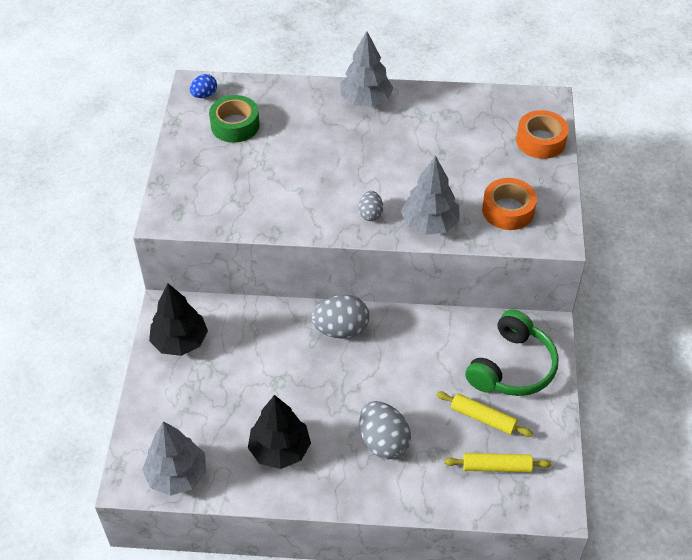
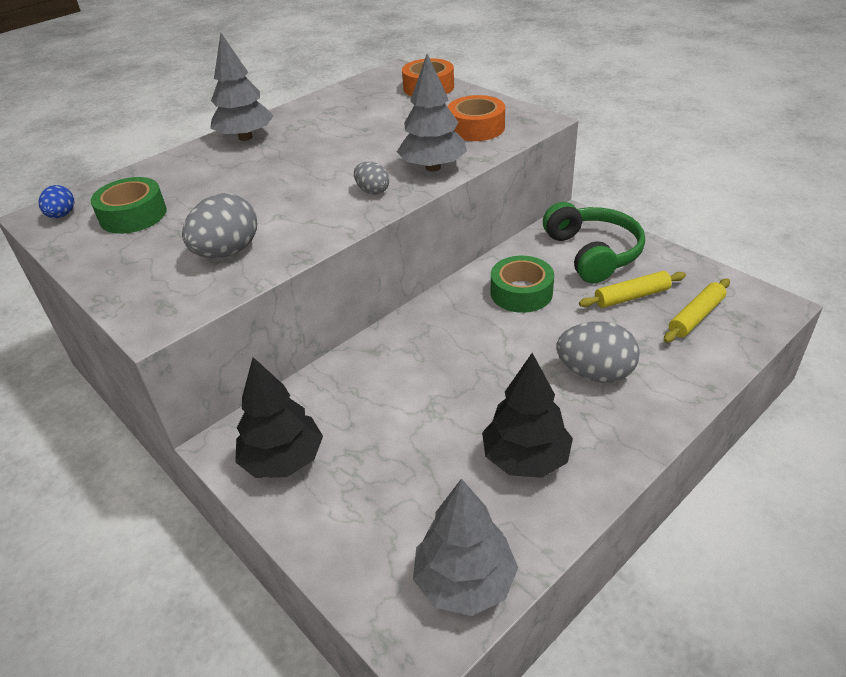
camera: 45 degrees left, 10 degrees down
(341, 329) = (428, 329): grey egg -> grey egg (227, 252)
(425, 354) = (521, 292): none -> green tape

